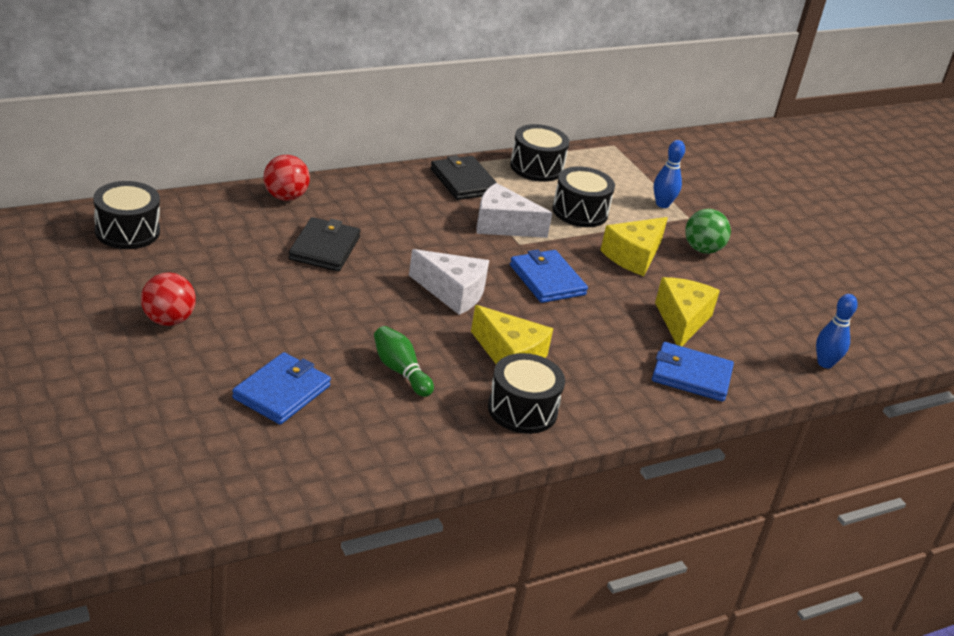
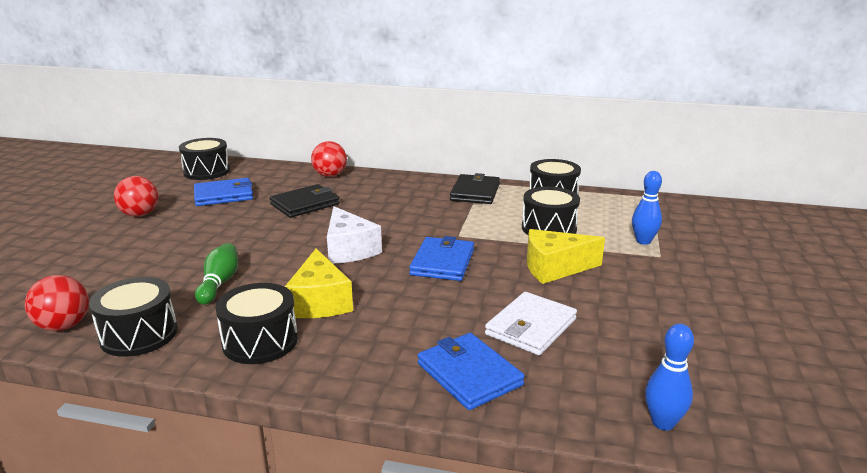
camera: 45 degrees right, 10 degrees down
(281, 392) = (121, 269): blue wallet -> blue wallet (224, 195)
(342, 465) = (64, 326): none -> red ball
(420, 444) = (139, 334): none -> black drum
(503, 225) = (463, 222): white cheese -> none
(682, 320) = (531, 327): yellow cheese -> white wallet
(702, 249) = (640, 281): green ball -> none

